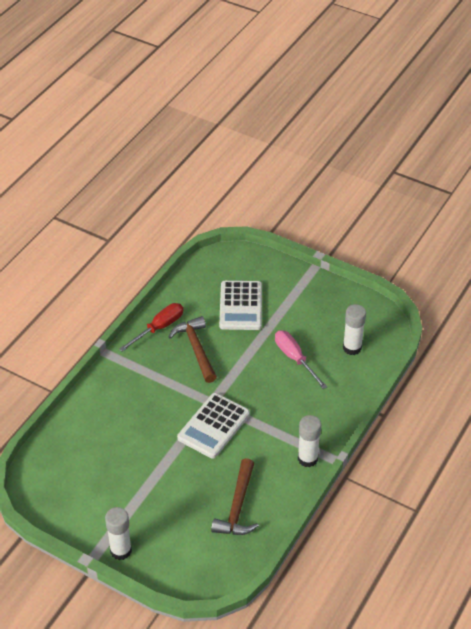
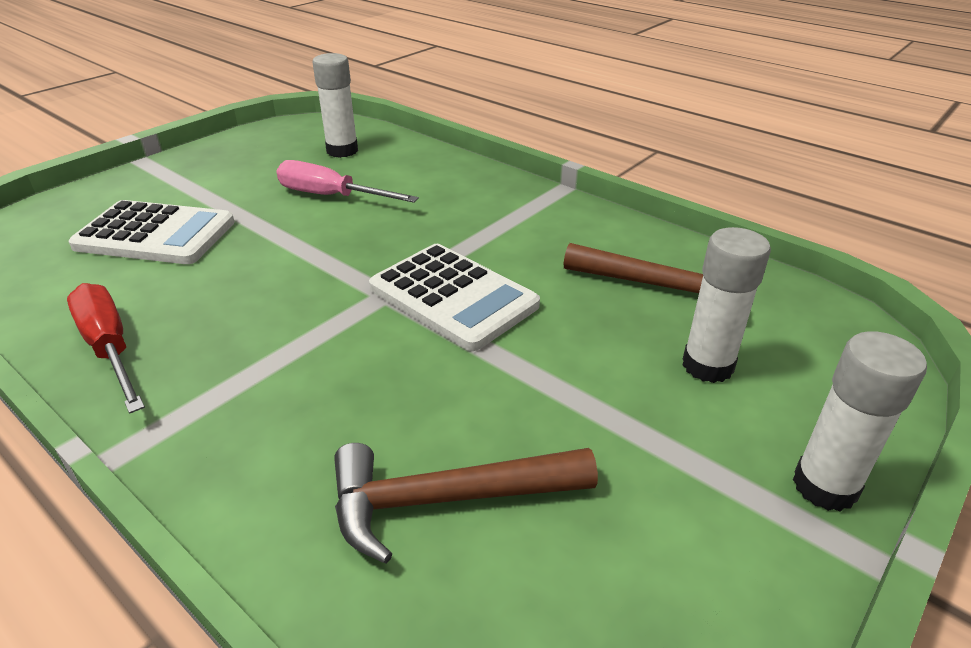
camera: 80 degrees left, 10 degrees down
(196, 349) = (223, 299): brown hammer -> brown hammer (446, 499)
(295, 358) = (331, 196): pink screwdriver -> pink screwdriver turned 45 degrees clockwise
(307, 459) = (559, 208): white glue stick -> white glue stick (707, 366)

